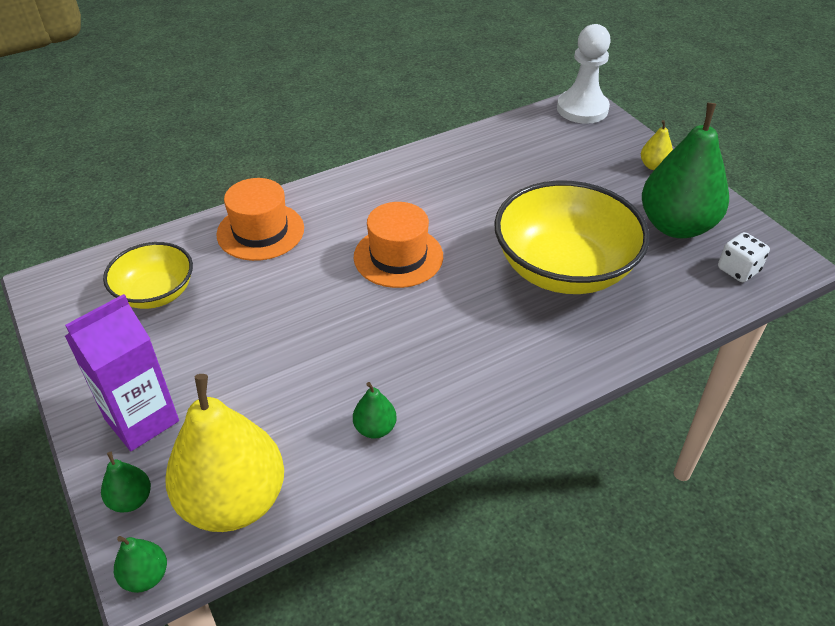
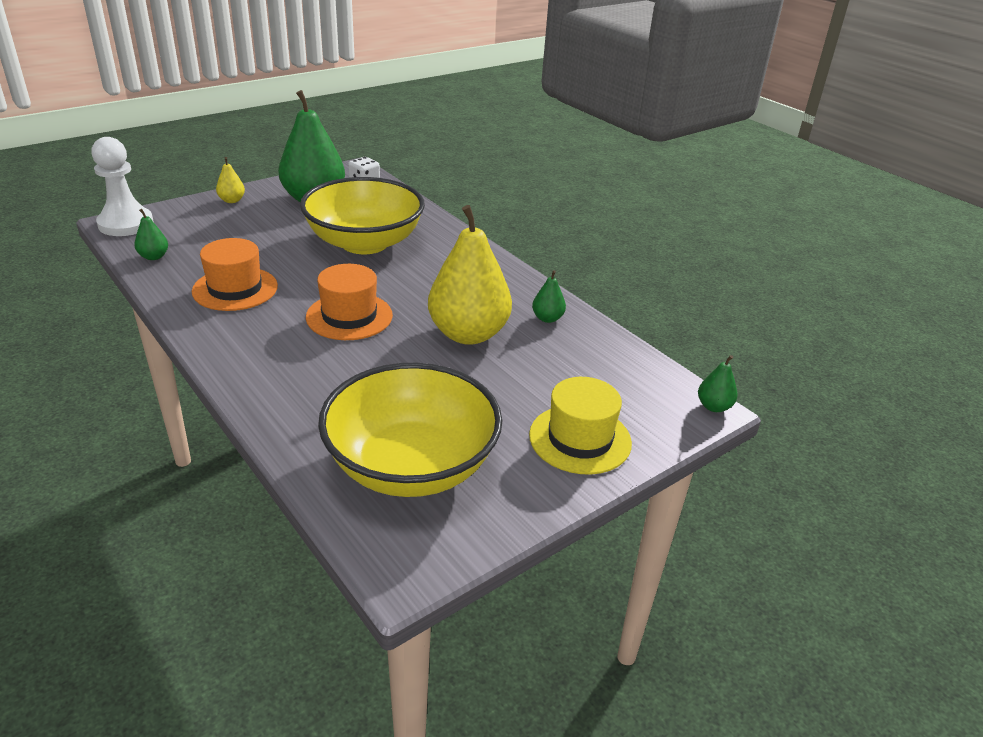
camera: 100 degrees left, 10 degrees down
(131, 500) = (658, 427): green pear -> green pear (154, 257)
(141, 420) = (580, 439): purple carton -> yellow hat
(155, 293) = (411, 465): yellow bowl -> yellow bowl, size x1.78
(234, 501) = (635, 375): yellow pear -> yellow pear (468, 334)
(260, 231) = (305, 404): orange hat -> orange hat (235, 289)

